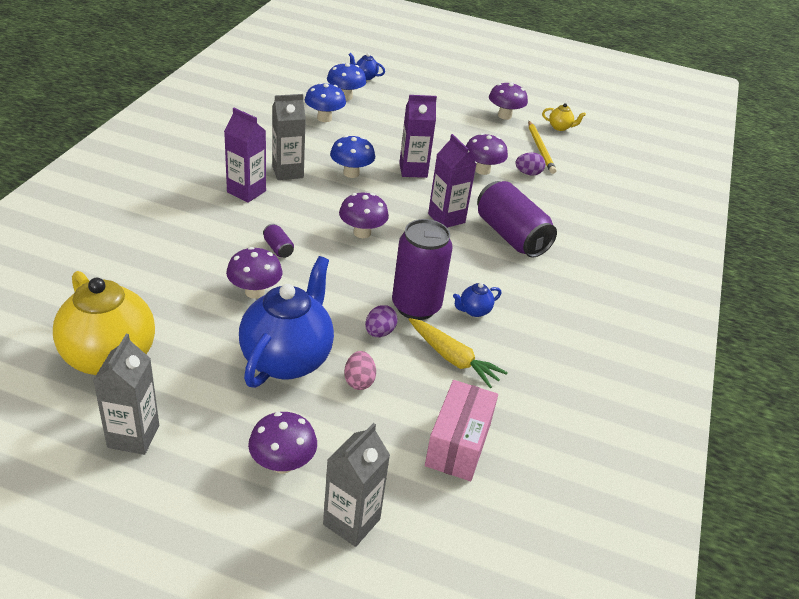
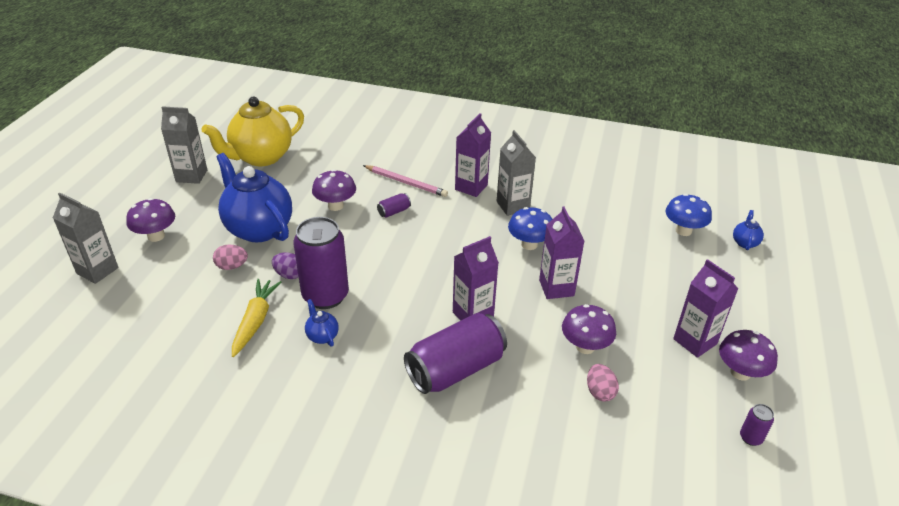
camera: 90 degrees right, 0 degrees up
(222, 234) = (406, 182): none -> pink pencil
(287, 359) = (258, 229): blue teapot -> blue teapot turned 150 degrees counterclockwise
(324, 118) = (626, 220): blue mushroom -> none
(362, 233) = (429, 257): purple mushroom -> none
(453, 359) = (255, 321): yellow carrot -> yellow carrot turned 150 degrees clockwise
(458, 444) = (155, 324): pink box -> none
(475, 124) = (695, 341): none -> purple carton
(528, 173) = (599, 392): purple egg -> pink egg
(540, 149) = (671, 409): yellow pencil -> none
(560, 127) = (750, 438): yellow teapot -> purple can

